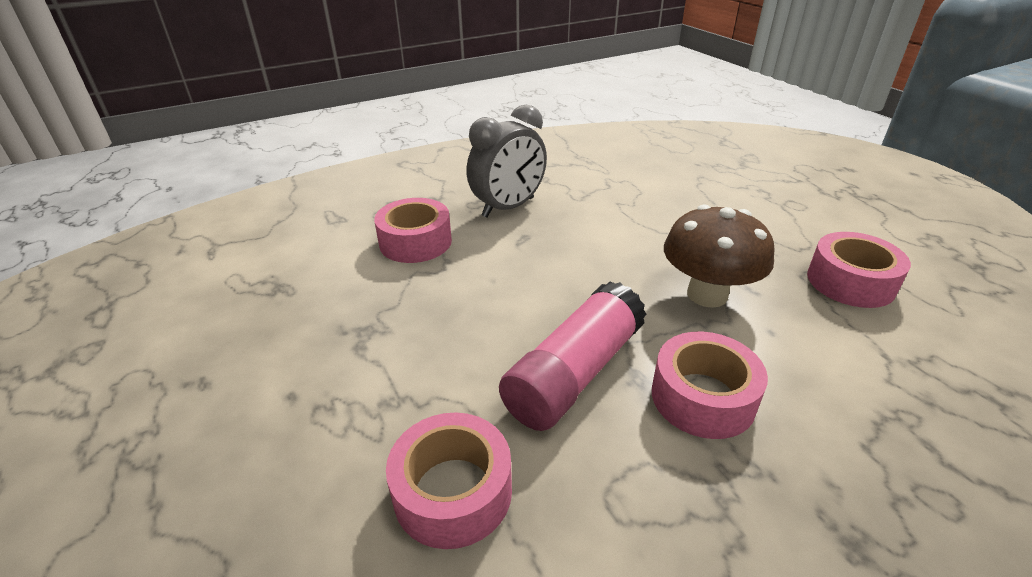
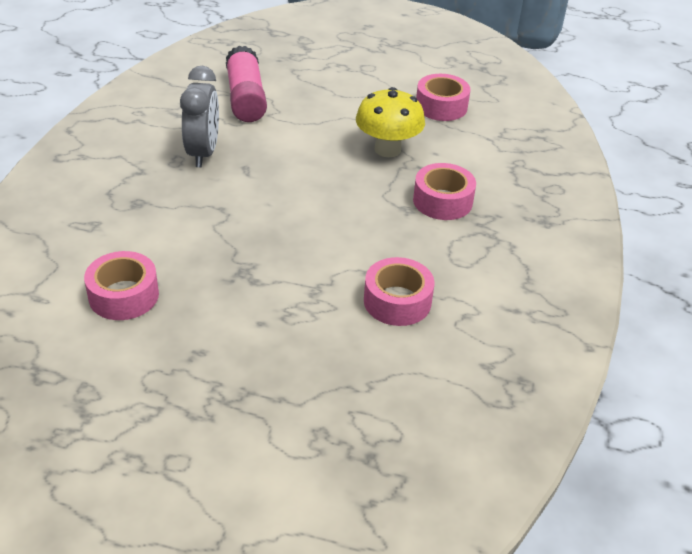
camera: 50 degrees left, 5 degrees up
(415, 242) = (180, 208): pink tape -> pink tape (124, 295)
(574, 373) = (378, 225): pink glue stick -> pink glue stick (245, 98)
(707, 295) = (387, 149): brown mushroom -> yellow mushroom

